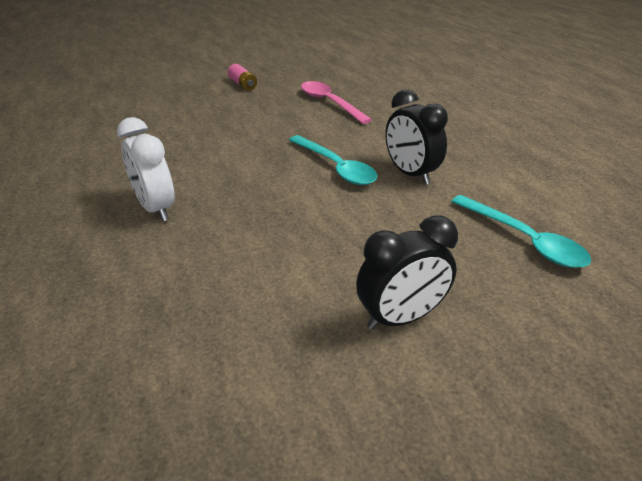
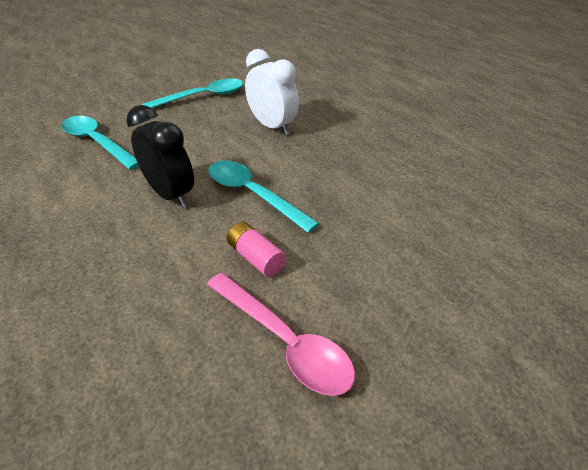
camera: 170 degrees right, 5 degrees up
(156, 208) = (397, 137): white clock -> white clock (272, 126)
(243, 85) = (493, 396): pink battery -> pink battery (256, 257)
(401, 317) = (202, 97): black clock -> turquoise spoon

